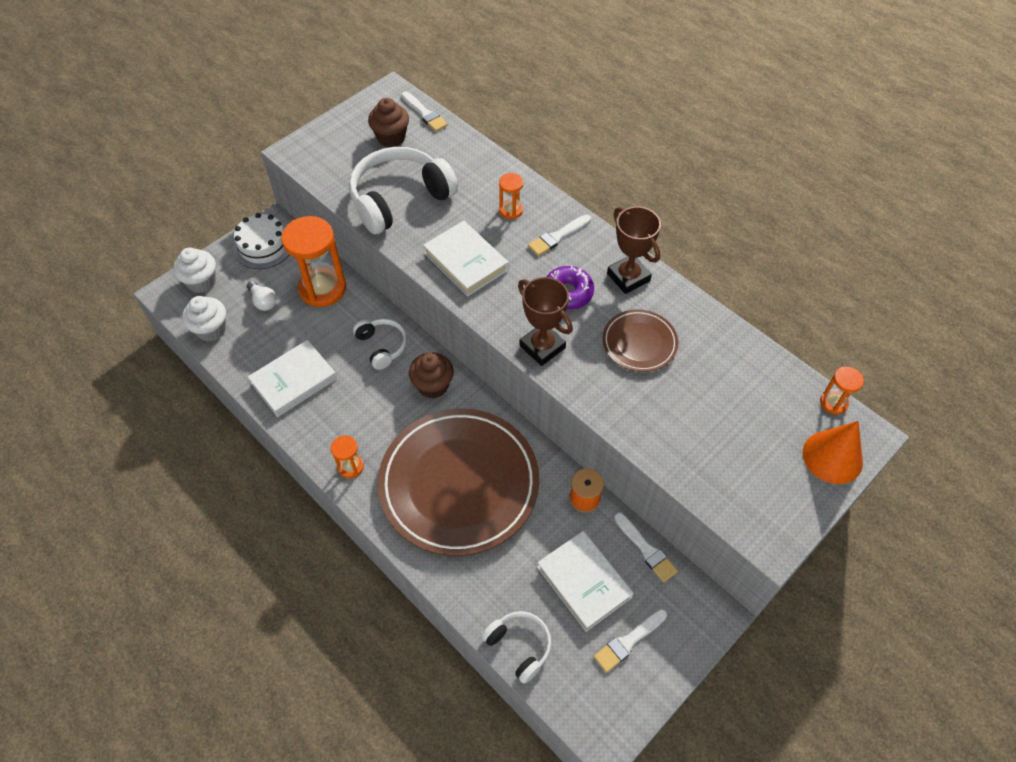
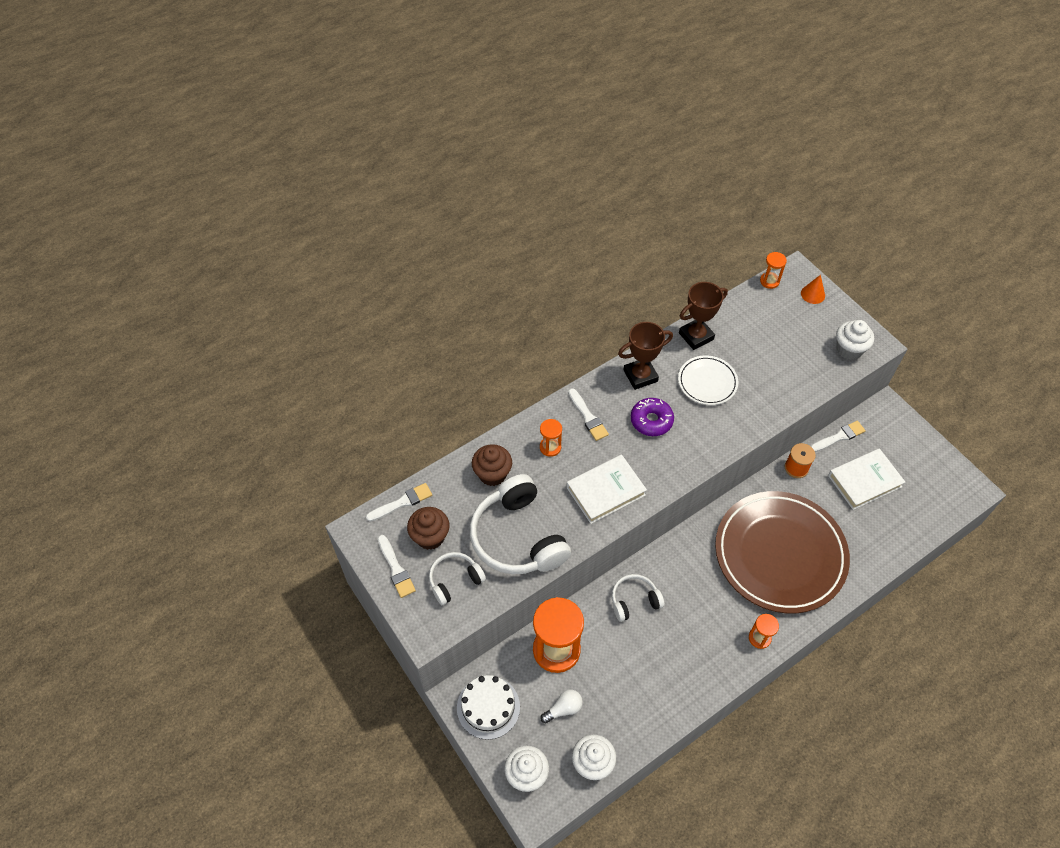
camera: 80 degrees left, 0 degrees up
(294, 381) = (665, 682): white book -> none
(433, 386) = (682, 562): brown cupcake -> brown cupcake (492, 474)
(519, 646) = (914, 531): white headphones -> white headphones (455, 580)
(542, 347) = (705, 448): brown trophy -> brown trophy (696, 336)
(629, 641) = (908, 462): white brush -> white brush (396, 568)
(639, 343) = (707, 382): brown plate -> white plate
(748, 505) = (849, 349): none -> white cupcake
(832, 457) = (813, 294): orange cone -> orange cone, size x0.59

